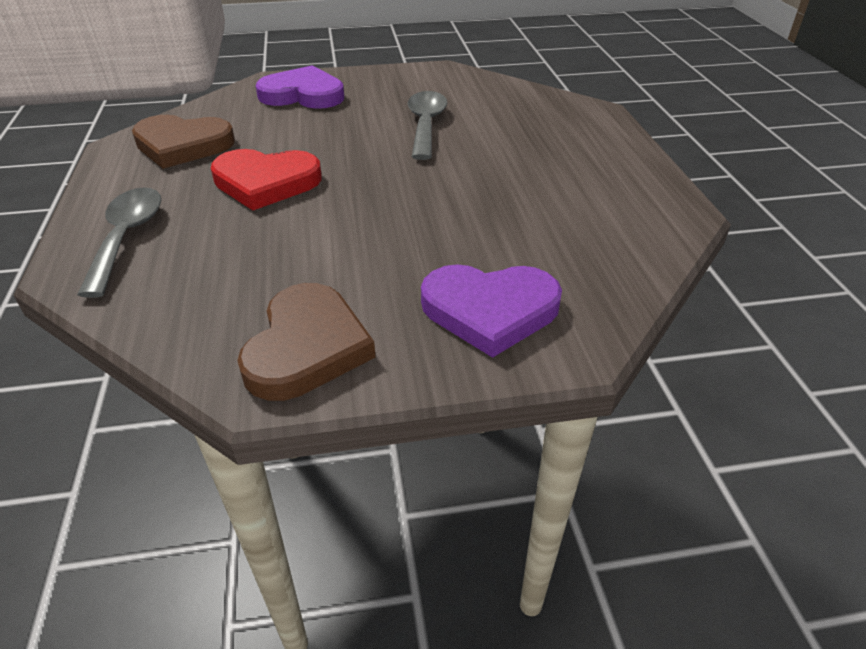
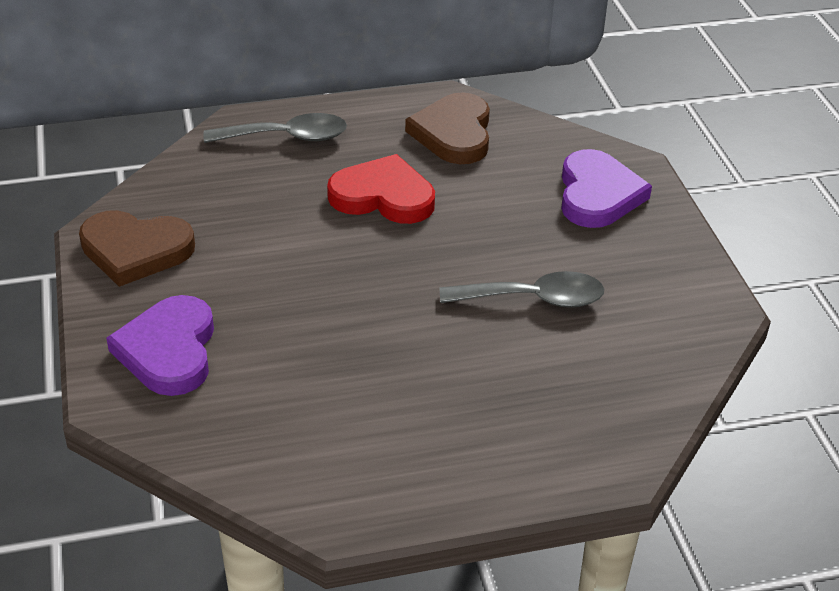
camera: 85 degrees right, 0 degrees up
(266, 182) = (383, 196): red heart -> red heart turned 105 degrees clockwise

